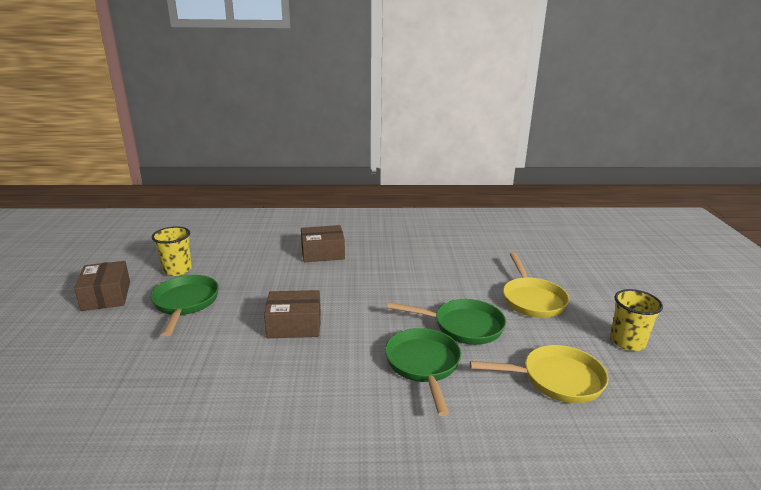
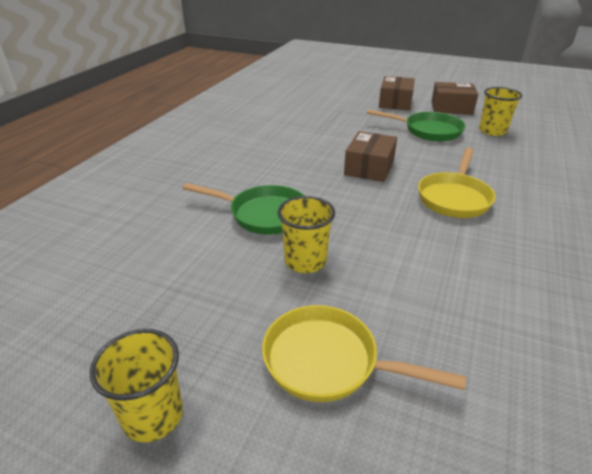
camera: 115 degrees right, 10 degrees up
(323, 253) = (528, 207): brown box -> brown box (395, 102)
(463, 326) = (305, 261): green pan -> yellow cup
(556, 379) = (167, 289): yellow pan -> yellow pan (454, 198)

